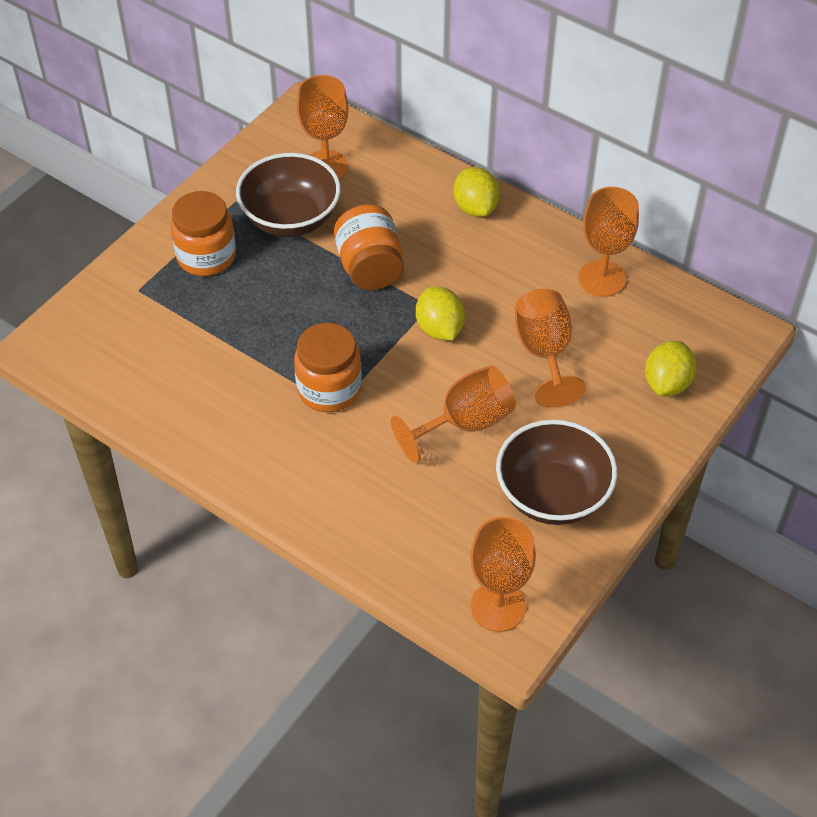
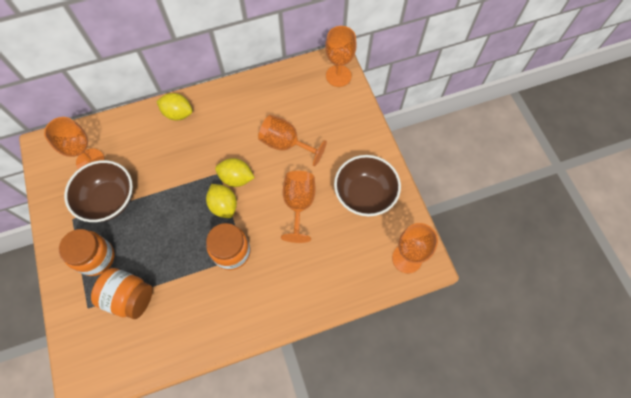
camera: 55 degrees left, 15 degrees up
(370, 268) = (173, 184): orange jar -> orange jar (129, 297)
(602, 278) = (264, 92): orange goblet -> orange goblet (338, 76)
(667, 383) = (340, 108): yellow lemon -> yellow lemon (224, 206)

